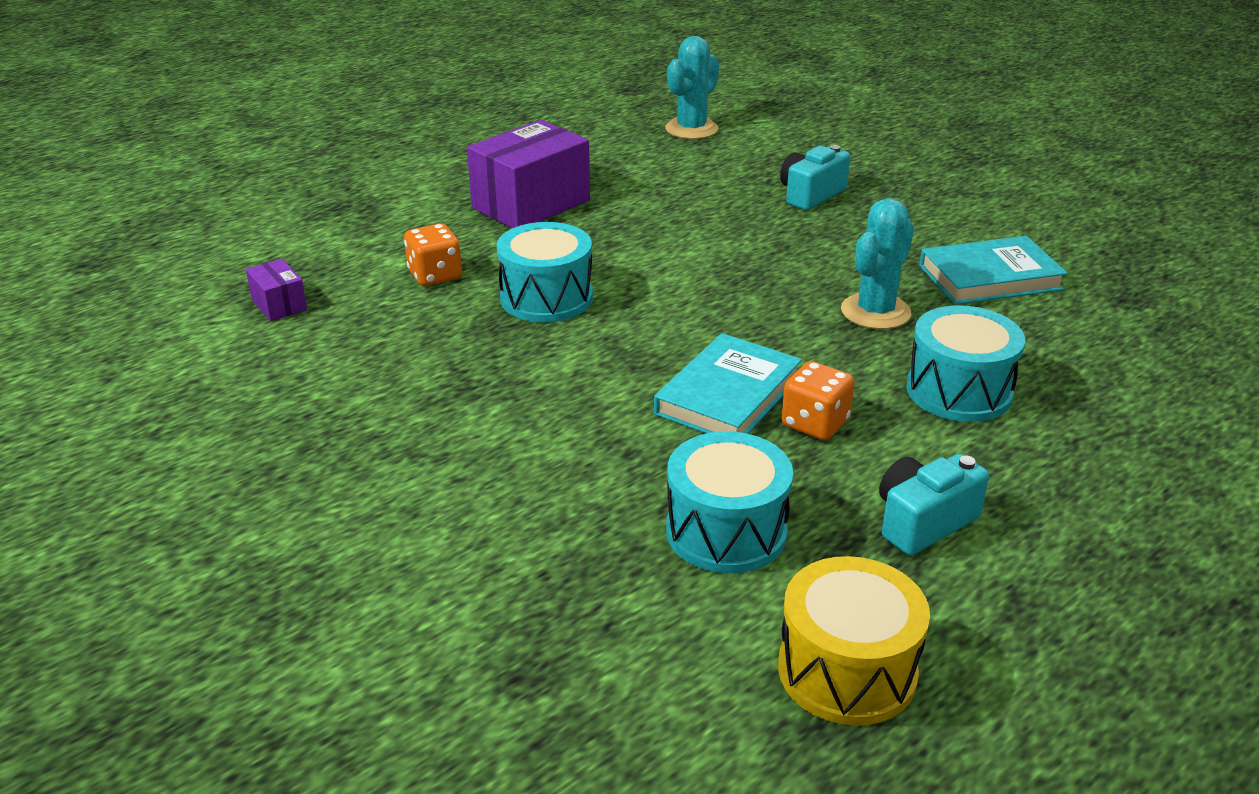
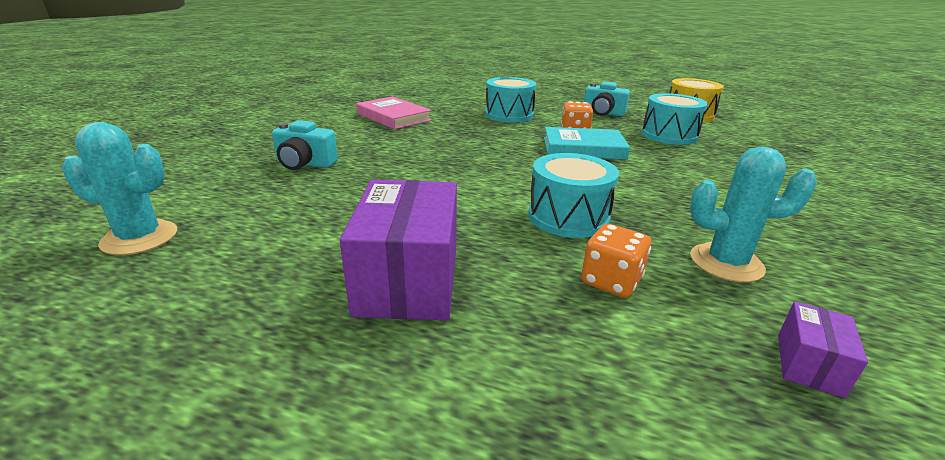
camera: 120 degrees left, 5 degrees down
(531, 204) = (408, 279): purple box -> purple box turned 75 degrees clockwise
(875, 312) = (458, 132): turquoise cactus -> turquoise cactus (726, 263)
(990, 277) = (393, 117): turquoise book -> pink book

